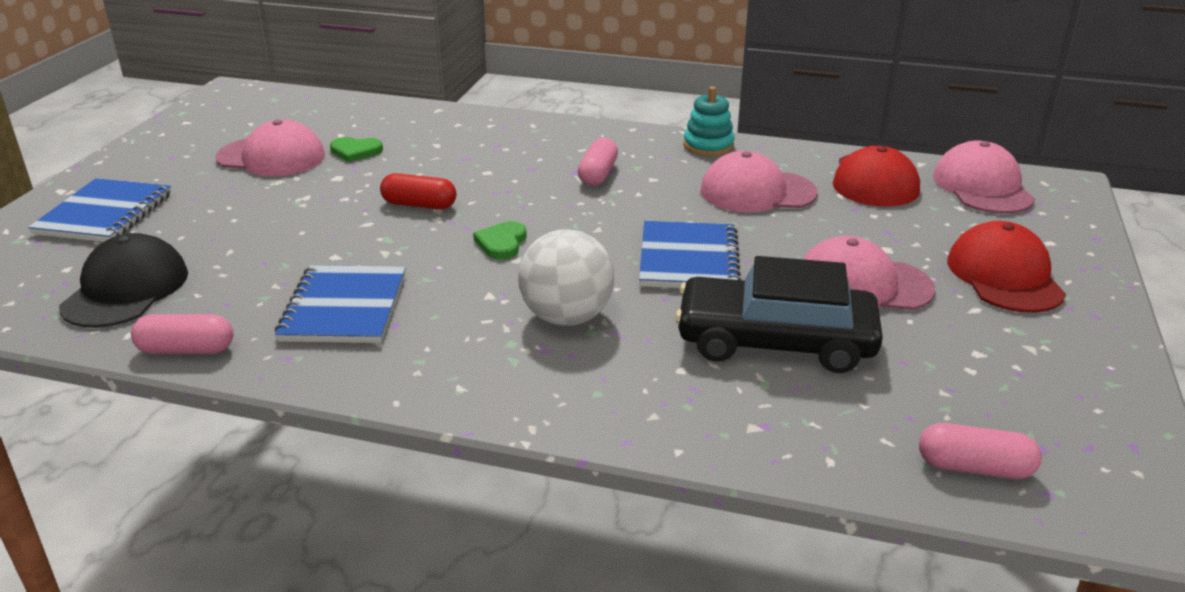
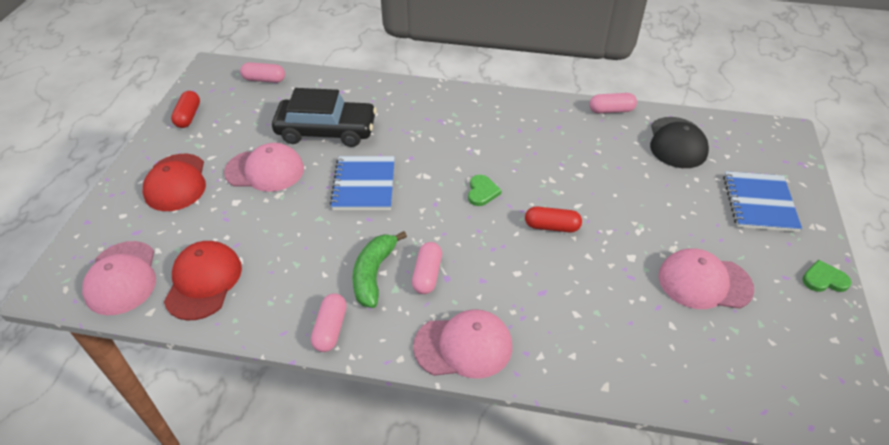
camera: 175 degrees right, 15 degrees up
(344, 308) = (551, 138): blue notebook -> none
(355, 151) = (640, 296): green heart -> green heart (824, 279)
(567, 317) = (432, 139): white ball -> none
(664, 177) = (373, 274): none -> green banana
(708, 146) = (330, 329): turquoise stacking toy -> pink capsule
(757, 192) = (303, 259): pink cap -> pink cap (463, 346)
(1087, 385) = (188, 116): none -> red capsule

